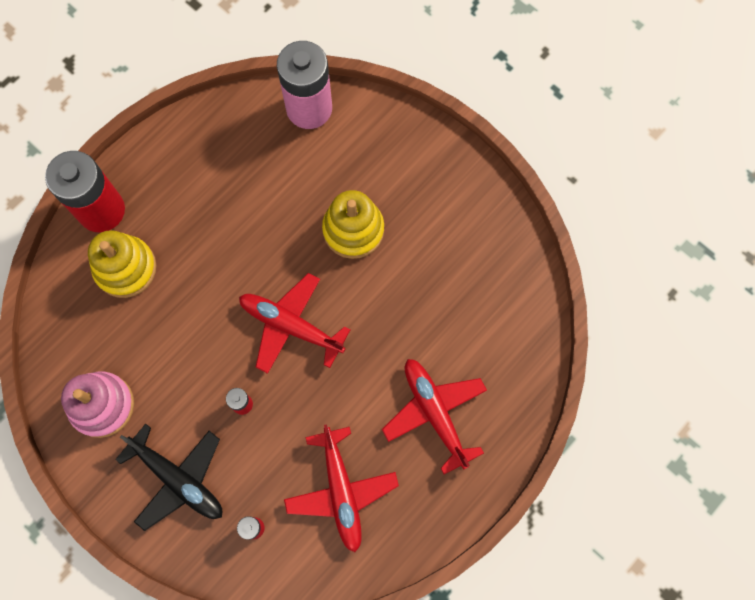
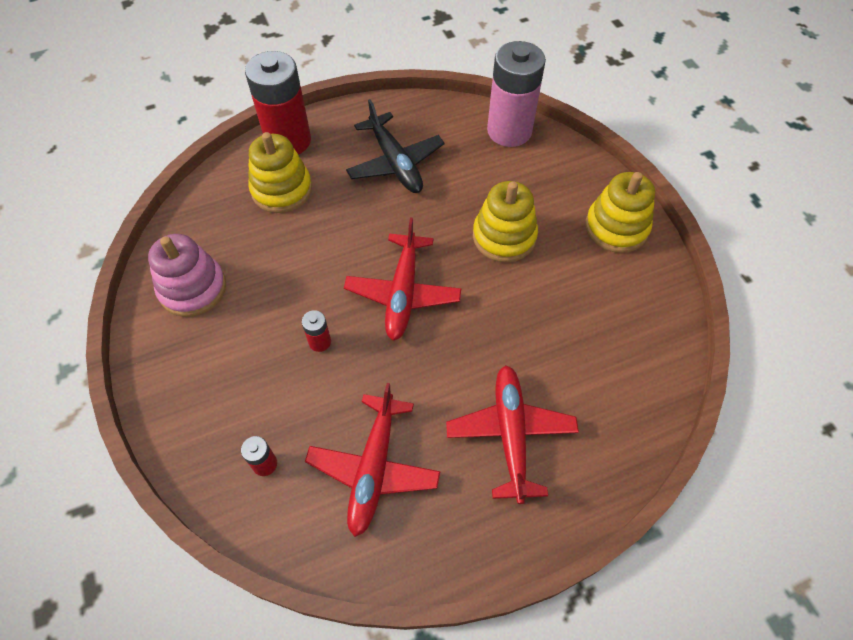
camera: 25 degrees right, 15 degrees down
(178, 479) = (220, 383): black plane -> black plane (395, 163)
(291, 326) = (403, 293): red plane -> red plane turned 135 degrees counterclockwise
(447, 177) = (616, 227): none -> yellow stacking toy

